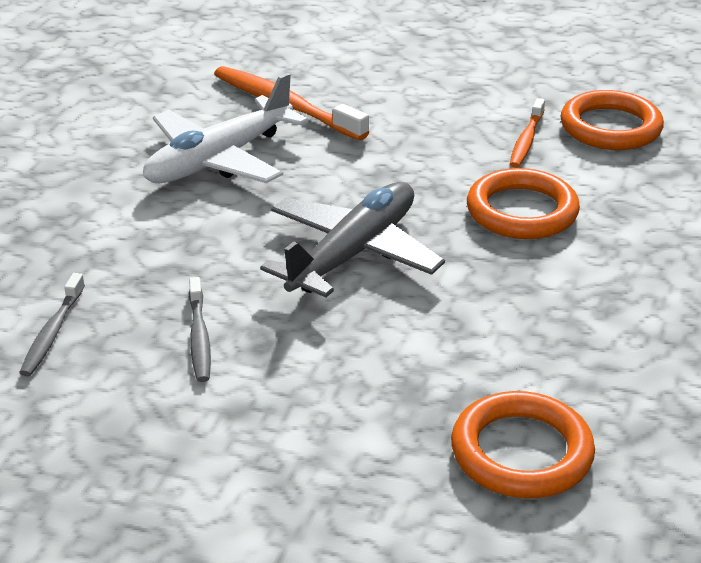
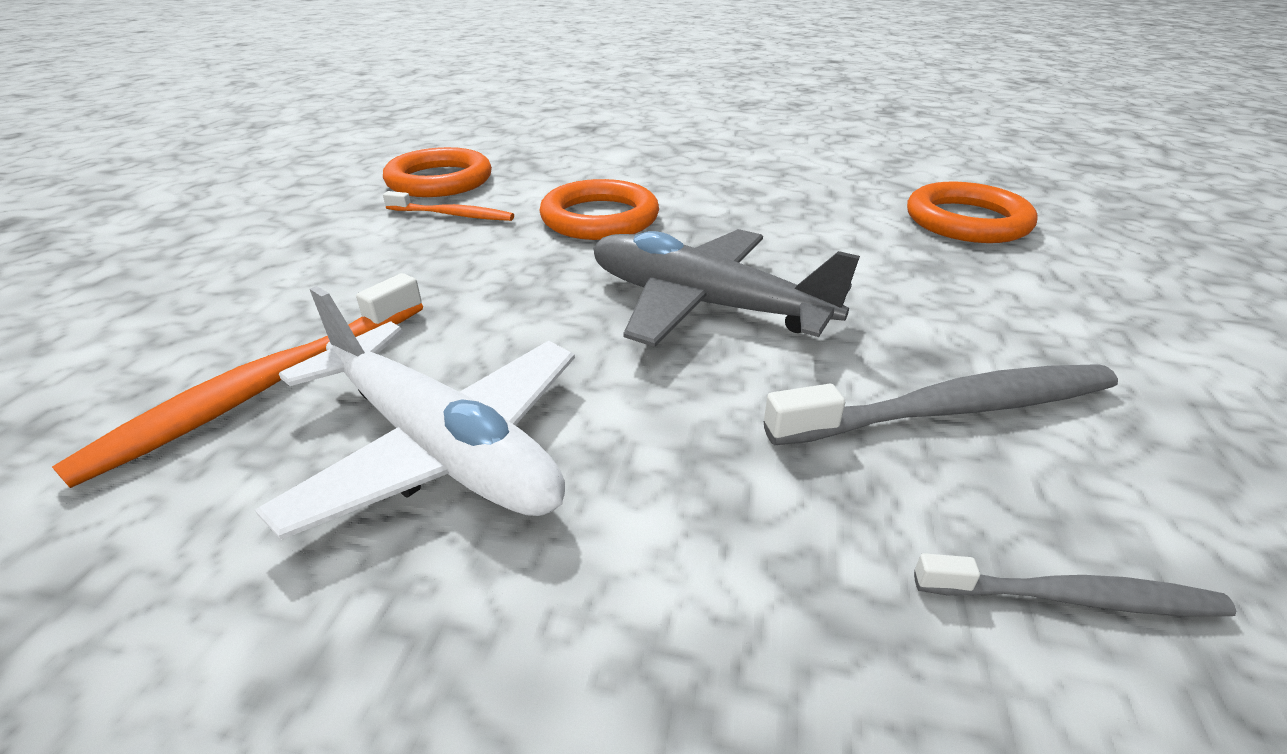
camera: 95 degrees left, 0 degrees up
(199, 337) = (951, 409): grey toothbrush -> grey toothbrush, size x1.73

